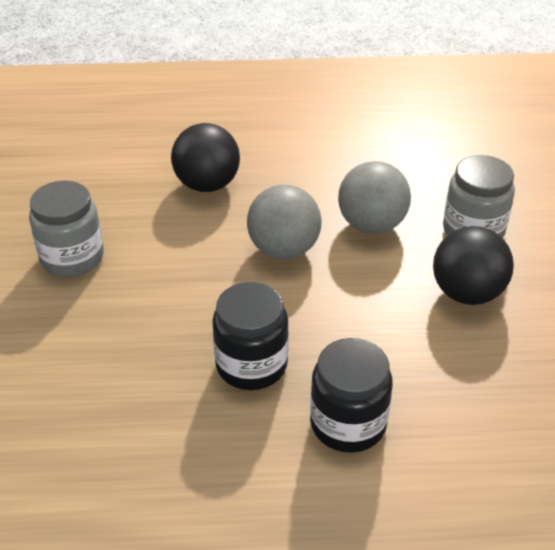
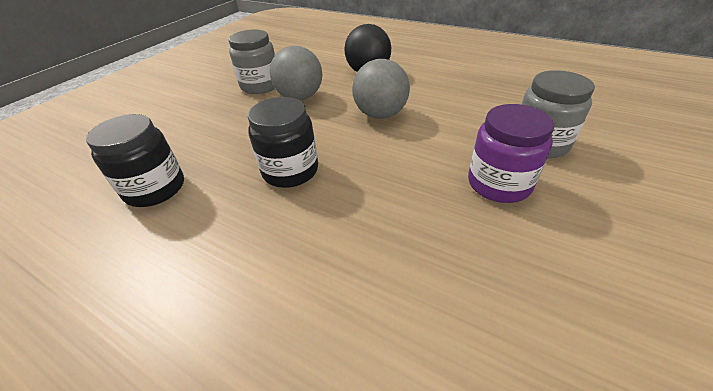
camera: 35 degrees right, 0 degrees up
(348, 424) = (313, 238): black jar -> black jar (155, 188)
(371, 225) = (456, 118): grey ball -> grey ball (300, 97)
(467, 293) = (499, 184): black ball -> purple jar

